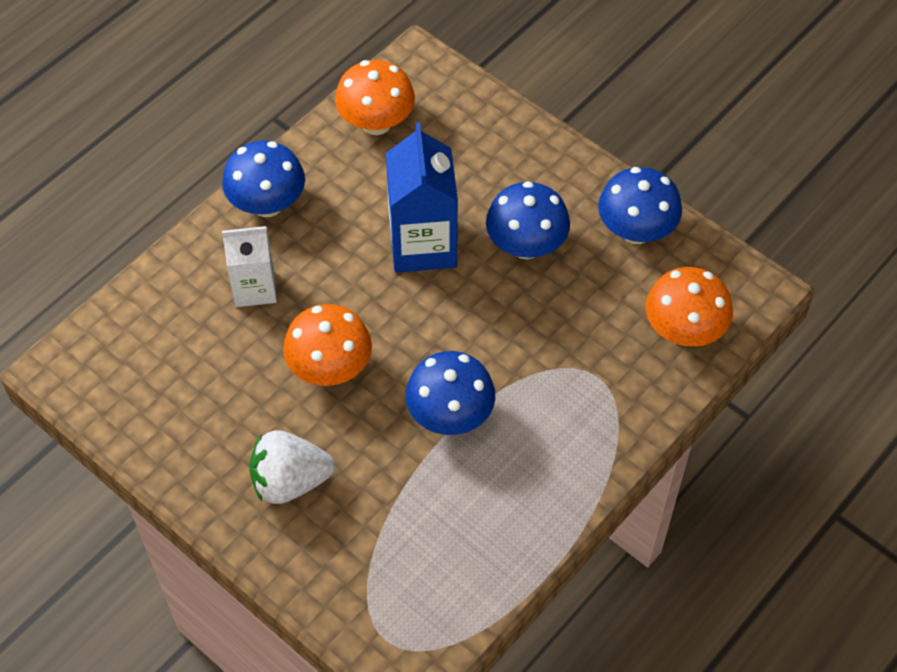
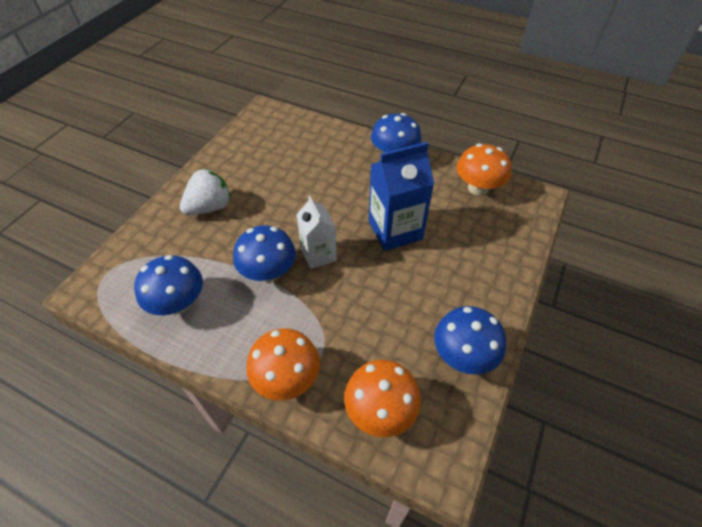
camera: 75 degrees right, 5 degrees down
(255, 288) = (335, 164): white carton -> white carton (318, 254)
(290, 481) = (210, 207): white strawberry -> white strawberry turned 75 degrees clockwise
(330, 368) = (289, 207): orange mushroom -> orange mushroom (287, 378)
(526, 245) = (418, 286): blue mushroom -> blue mushroom (178, 303)

